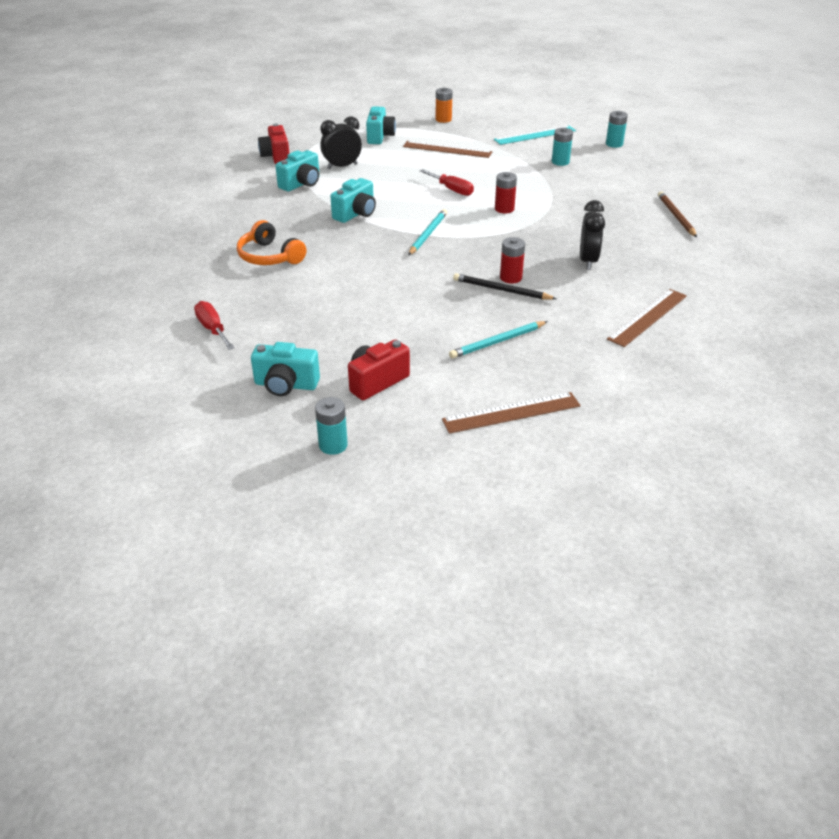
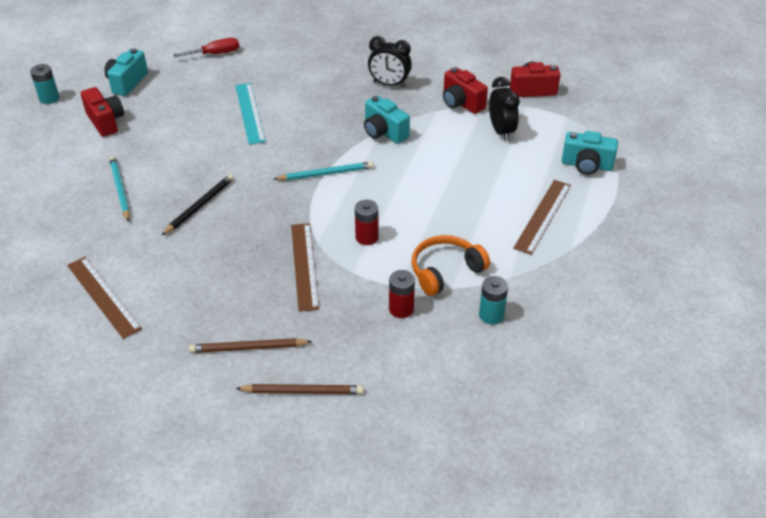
camera: 100 degrees right, 5 degrees up
(269, 256) = (316, 80): orange headphones -> orange headphones (445, 271)
(301, 184) = (461, 103): turquoise camera -> red camera
(428, 234) = (326, 174): turquoise pencil -> turquoise pencil turned 45 degrees counterclockwise
(443, 119) = (646, 226): orange battery -> none
(452, 190) = (425, 204): red screwdriver -> none
(511, 278) = (219, 216): red battery -> red battery (401, 309)
(511, 412) = (27, 181): brown ruler -> brown ruler (304, 265)
(535, 135) = (588, 309): turquoise ruler -> turquoise ruler (250, 113)
(588, 261) = (226, 279): black clock -> black clock (389, 84)
(614, 144) = (549, 392): turquoise battery -> none
(653, 241) = (248, 348): none -> brown pencil

